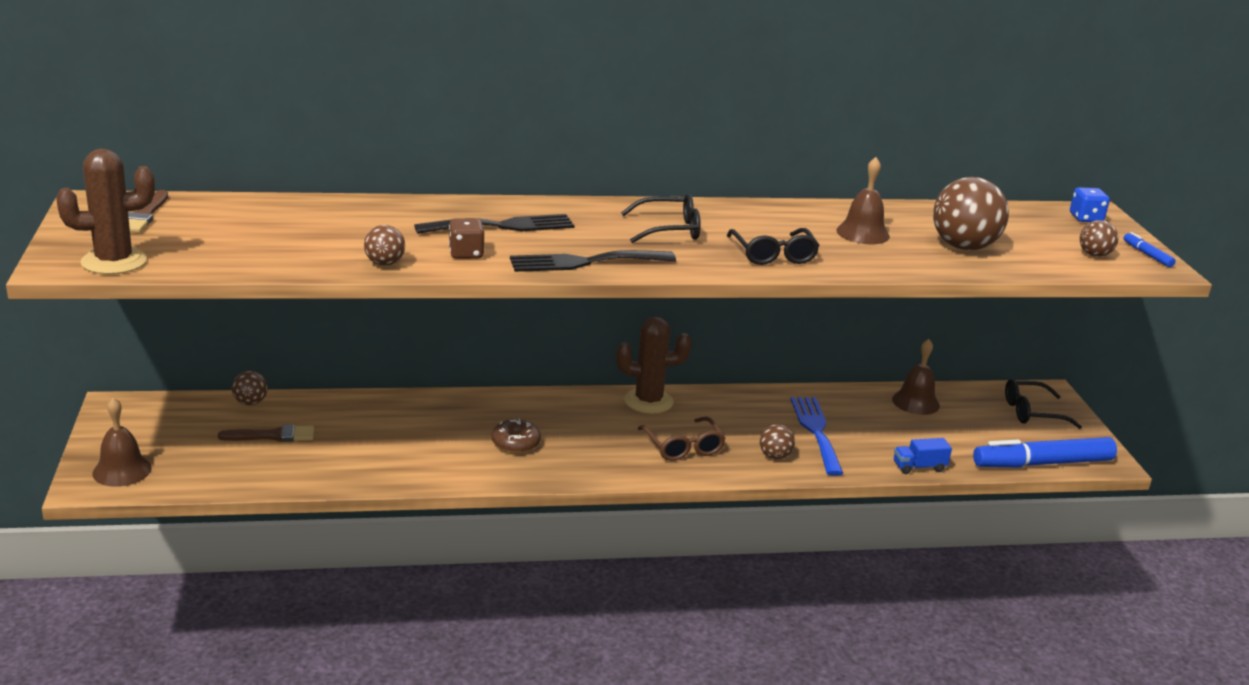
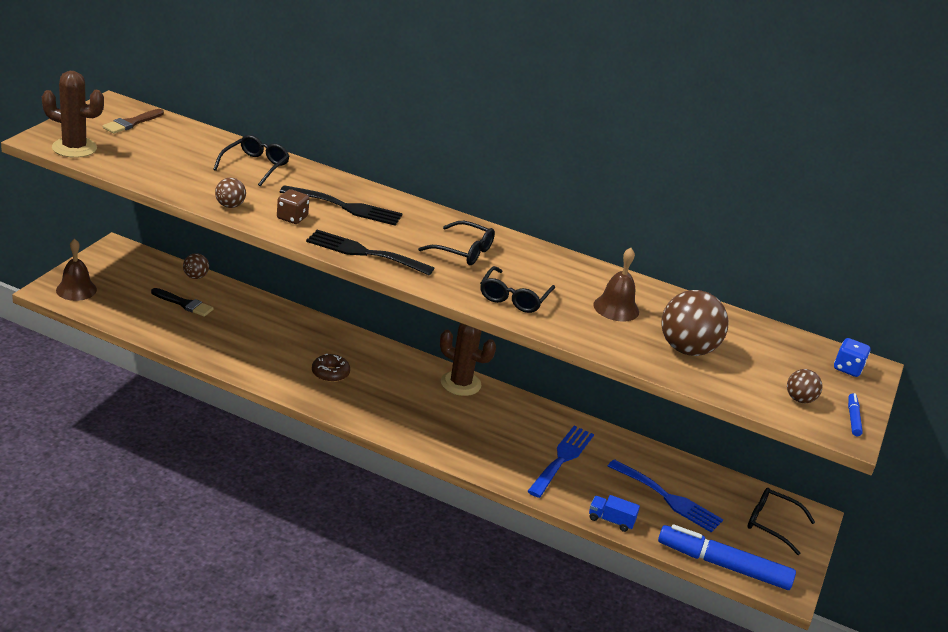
camera: 30 degrees right, 5 degrees up
(273, 436) = (184, 304): brown brush -> black brush
(351, 216) = (255, 166): none -> black glasses
(683, 447) = (444, 426): brown glasses -> none
(775, 456) = (505, 462): brown ball -> none
(915, 402) = (676, 473): brown bell -> none
(936, 427) = (668, 498): none -> blue fork

